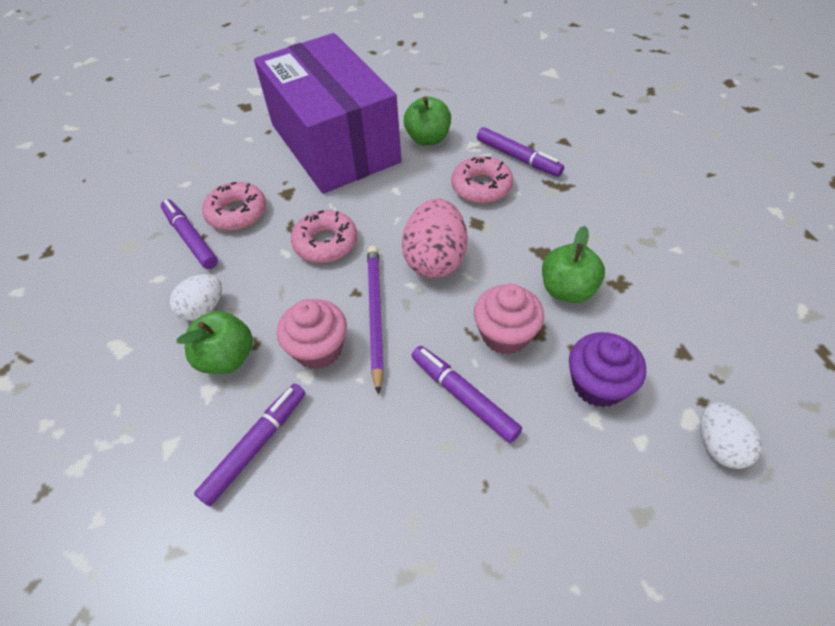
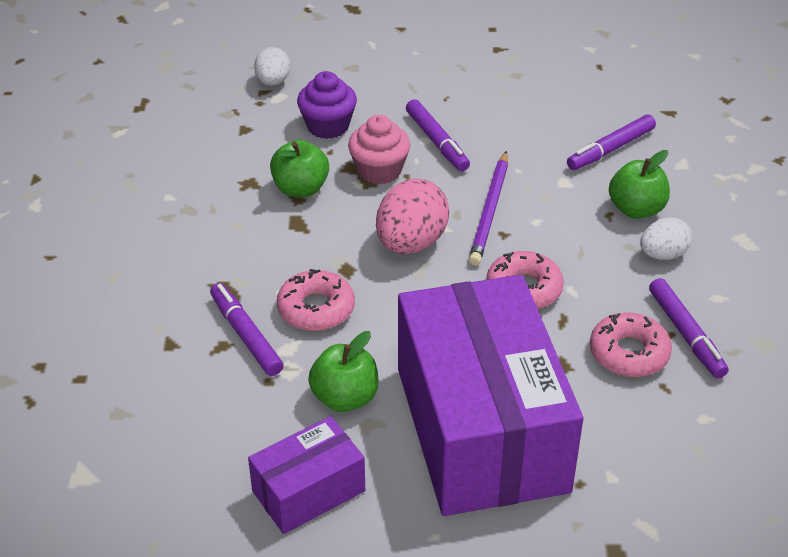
camera: 165 degrees left, 10 degrees down
(318, 349) = (550, 197): pink cupcake -> none
(423, 93) = (308, 491): none -> purple box

